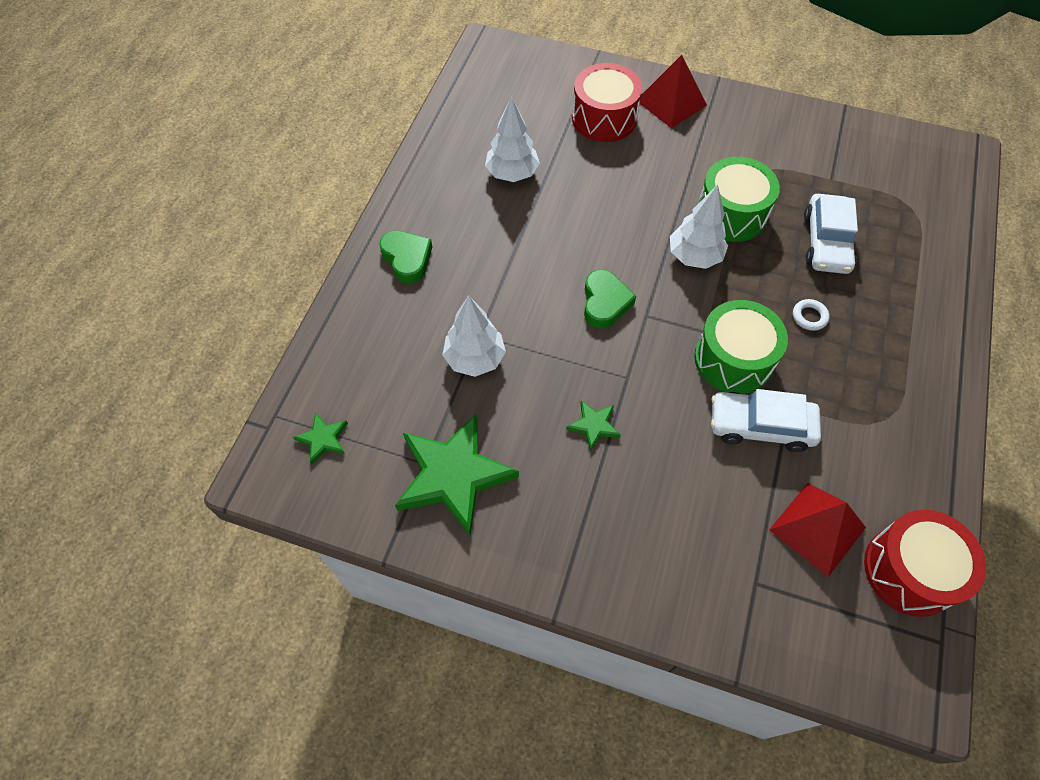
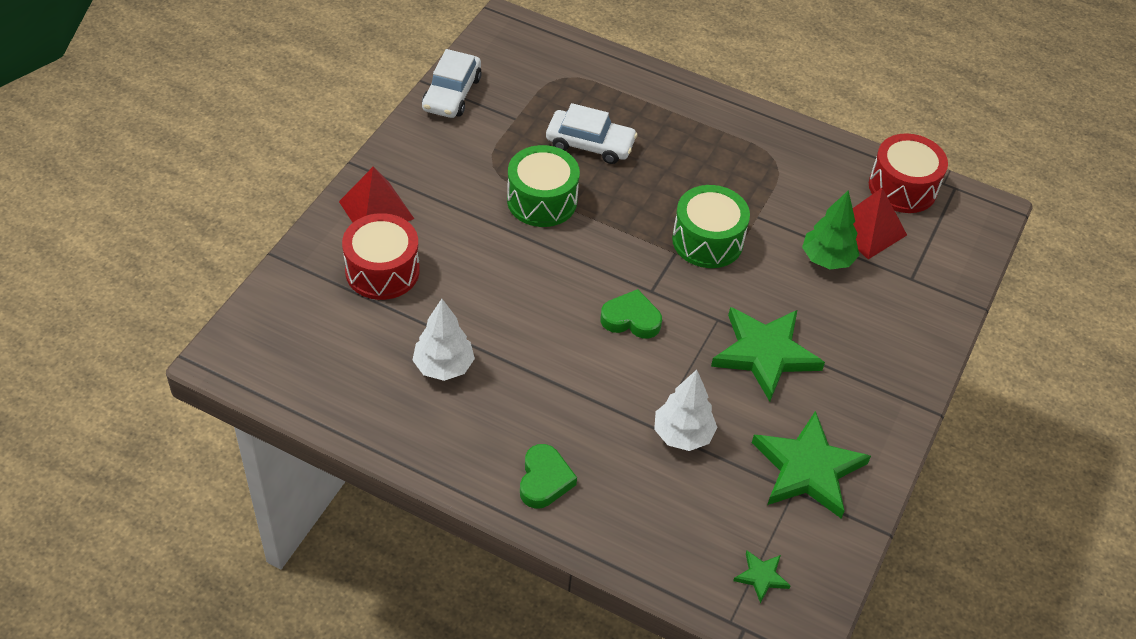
camera: 85 degrees left, 10 degrees down
(407, 258) = (544, 480): green heart -> green heart turned 120 degrees clockwise
(594, 425) = (765, 354): green star -> green star, size x2.22
(694, 256) = (588, 240): white tree -> none
(751, 483) = (827, 259): none -> green tree
(760, 426) = (775, 240): white car -> white car (451, 93)
(809, 317) = (670, 178): white ring -> none

